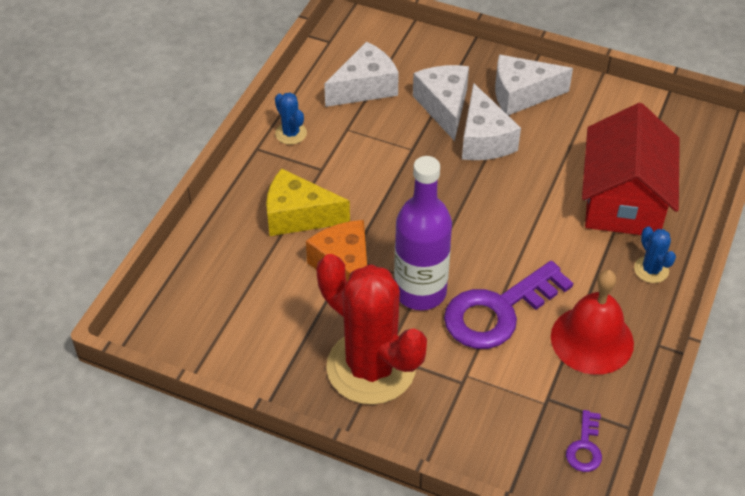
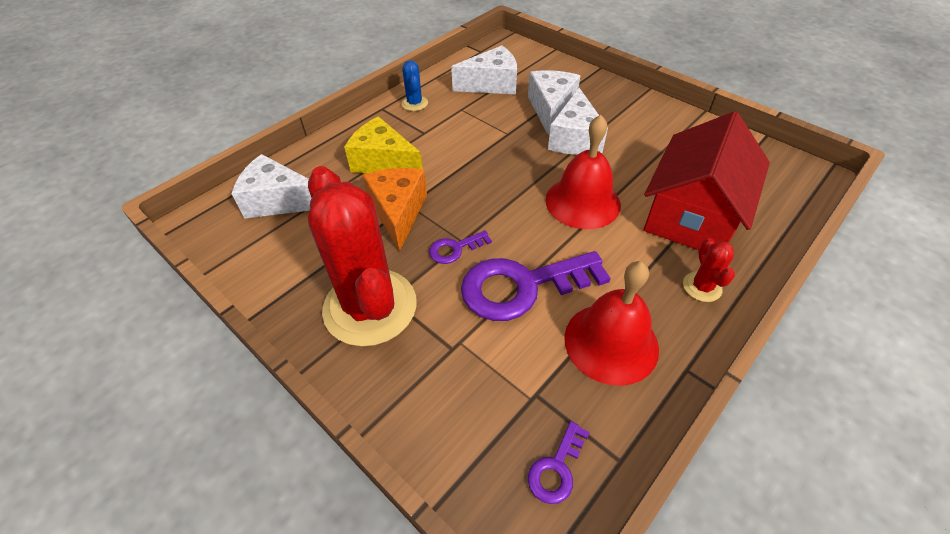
camera: 20 degrees right, 0 degrees up
(420, 291) = (455, 249): purple bottle -> purple key
(519, 211) = (582, 202): none -> red bell
(521, 95) = (623, 113): white cheese -> white cheese (278, 201)
(651, 269) = (702, 287): blue cactus -> red cactus

